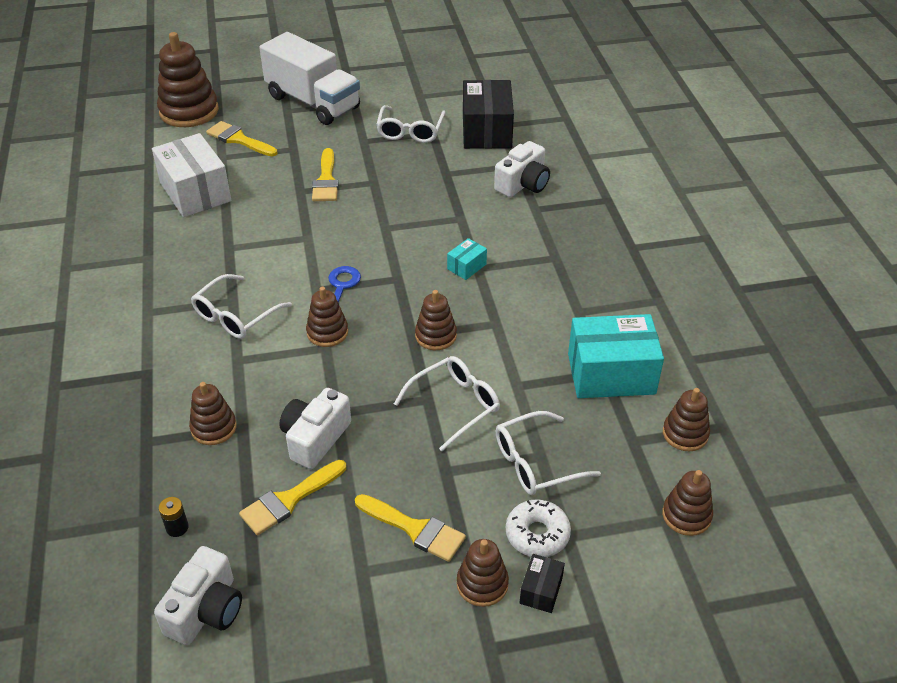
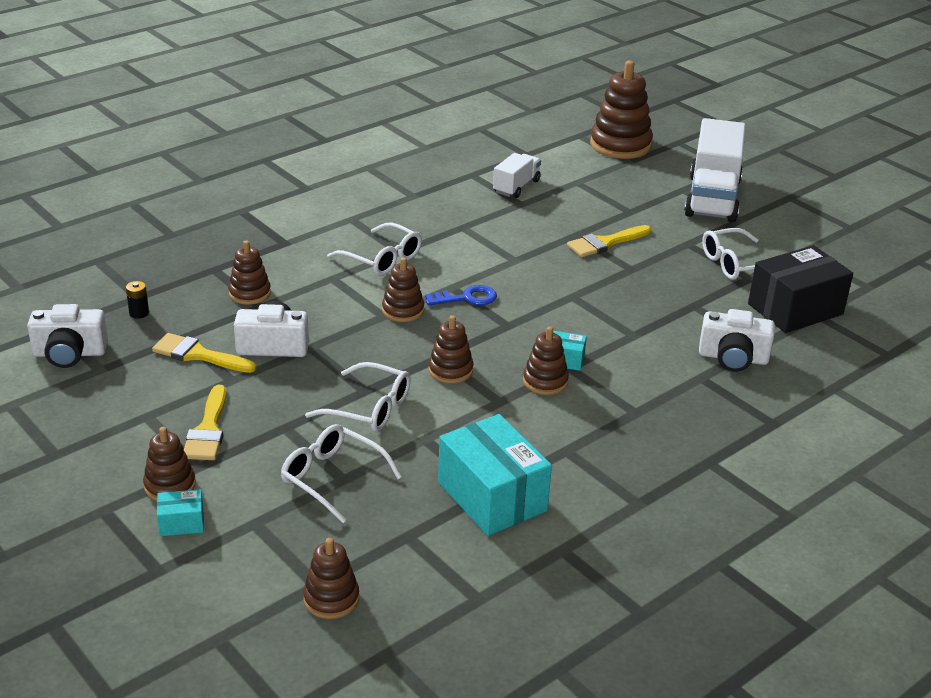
camera: 60 degrees right, 10 degrees down
(195, 192) = (516, 187): white box -> white truck
(235, 316) = (382, 259): white glasses -> white glasses turned 150 degrees counterclockwise
(239, 139) = (611, 181): yellow brush -> none
(537, 534) = (245, 503): white donut -> none
(541, 590) = (181, 523): black box -> turquoise box
(685, 434) = (445, 572): brown stacking toy -> brown stacking toy (545, 381)

